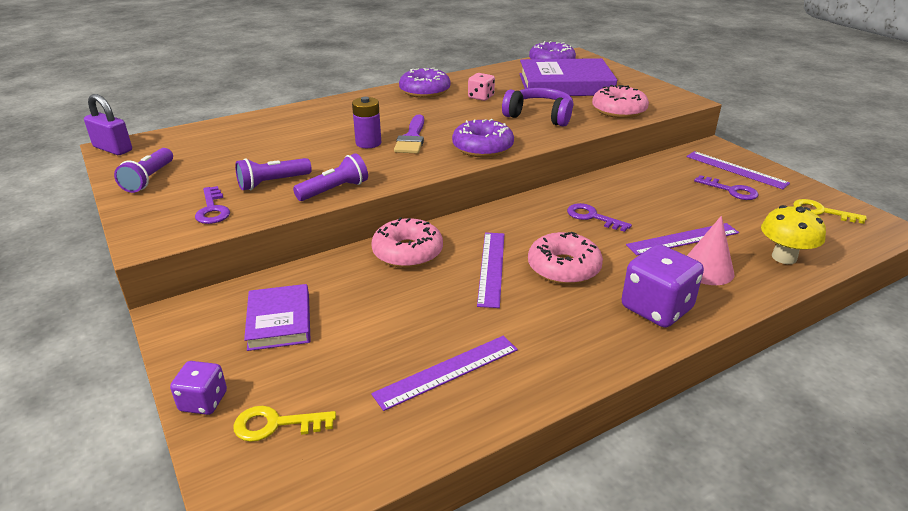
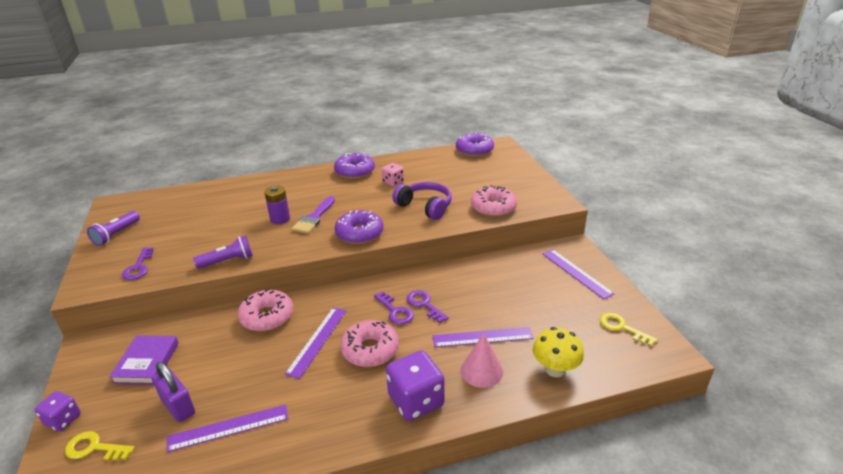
camera: 15 degrees right, 0 degrees up
(113, 149) = (111, 204): purple padlock -> purple padlock (178, 406)
(272, 183) = (191, 248): purple flashlight -> none
(565, 84) = (469, 175): purple book -> none
(731, 190) = (557, 294): purple key -> purple key (395, 311)

